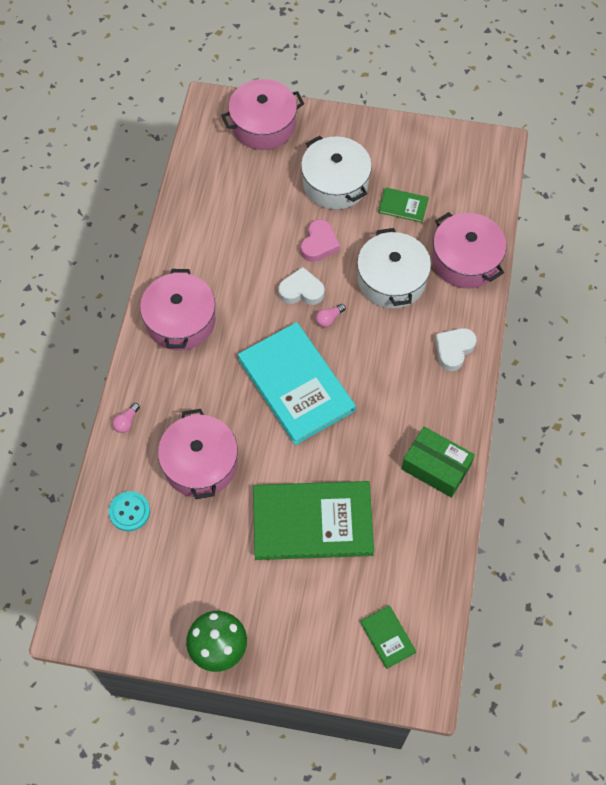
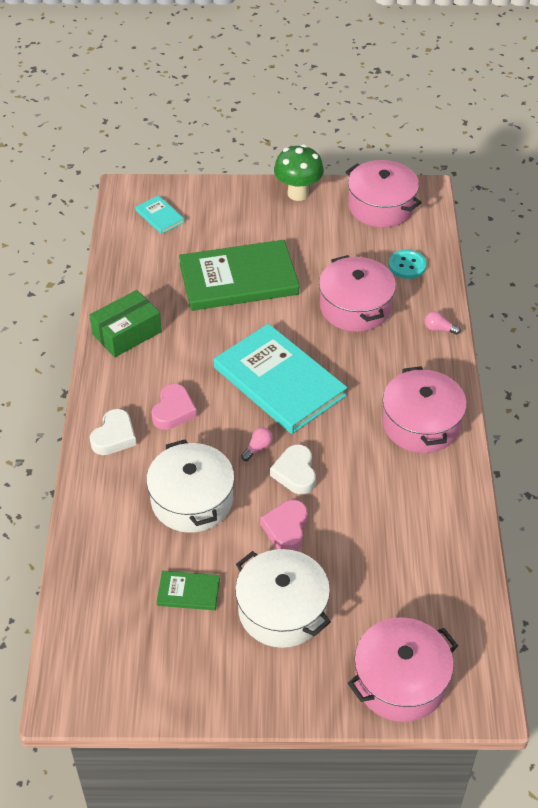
camera: 170 degrees right, 15 degrees down
(126, 422) = (439, 329): pink light bulb -> pink light bulb turned 90 degrees counterclockwise
(301, 290) = (295, 473): white heart -> white heart turned 90 degrees clockwise
(387, 637) = (160, 216): green book -> turquoise book
(398, 368) = (173, 411): none -> pink heart
(436, 467) = (127, 333): green box -> green box turned 60 degrees counterclockwise
(465, 260) = (104, 535): pink pot -> pink pot (381, 206)

